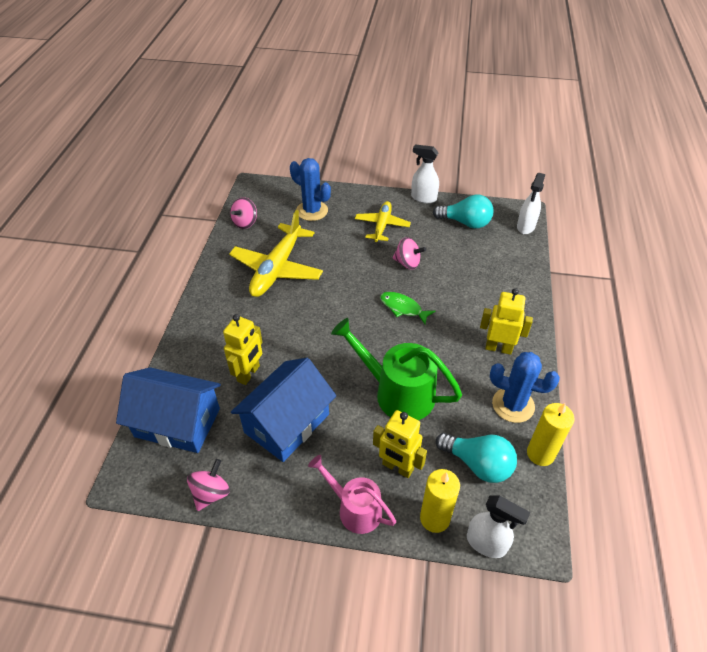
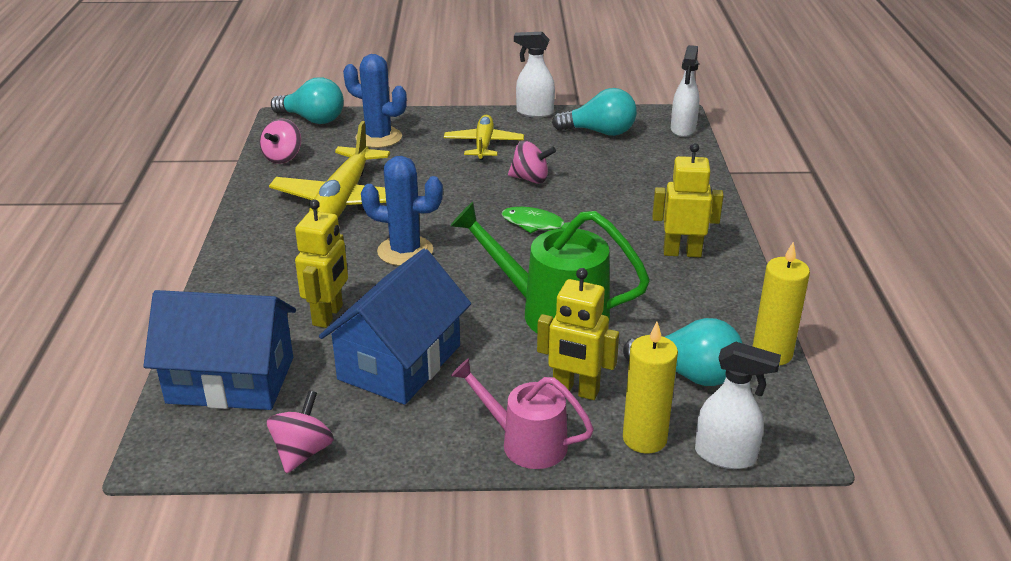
camera: 10 degrees left, 15 degrees down
(271, 188) = (313, 119): none -> turquoise light bulb
(513, 405) = (719, 308): blue cactus -> blue cactus (405, 251)

